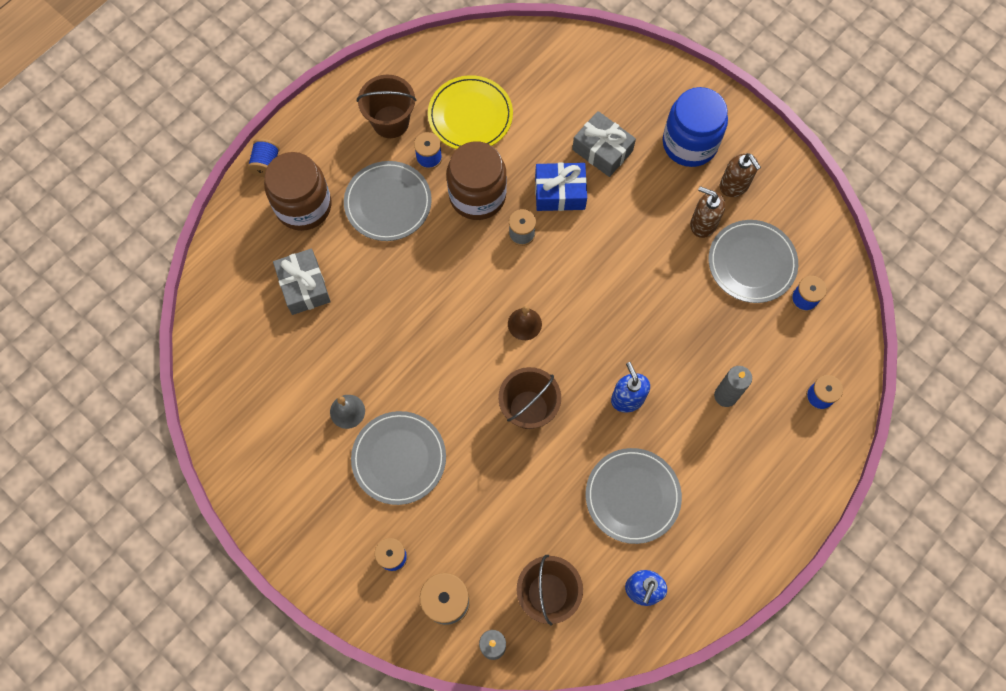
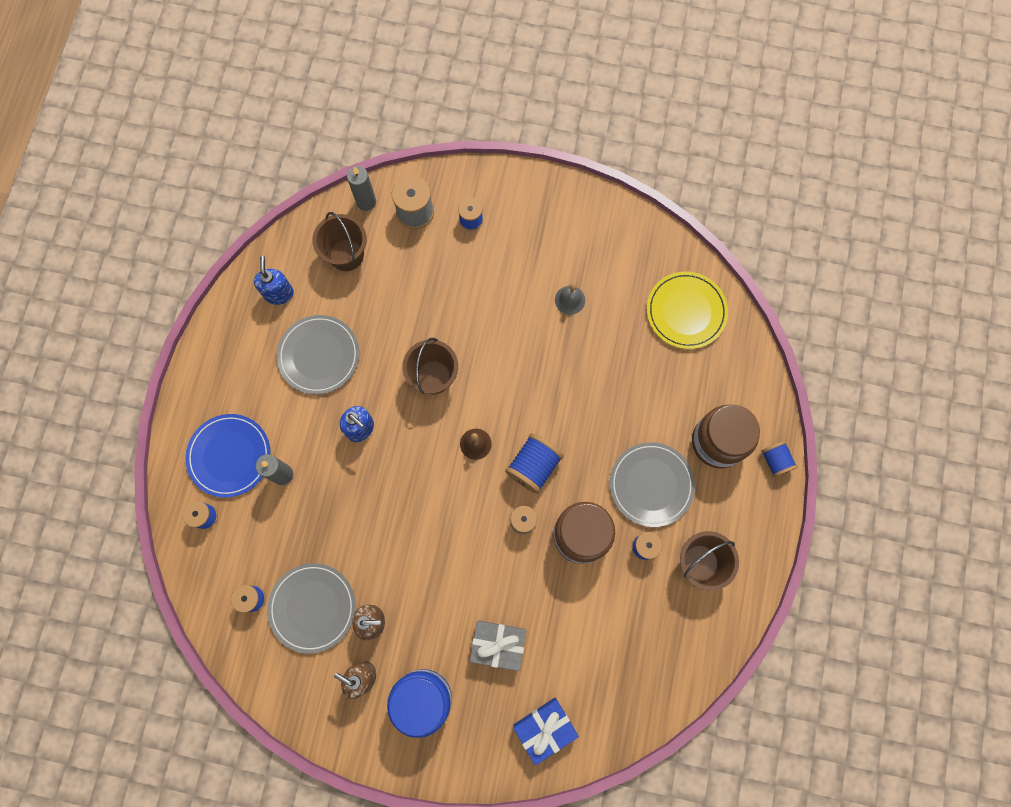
camera: 150 degrees right, 5 degrees up
(304, 286) = (669, 375): grey gift -> none
(399, 458) = (509, 287): grey plate -> none
(470, 115) = (635, 610): yellow plate -> yellow plate (686, 311)
(483, 274) = (533, 466): none -> blue spool
(560, 192) = (512, 579): blue gift -> blue gift (544, 728)
(771, 442) = (229, 456): none -> blue plate

